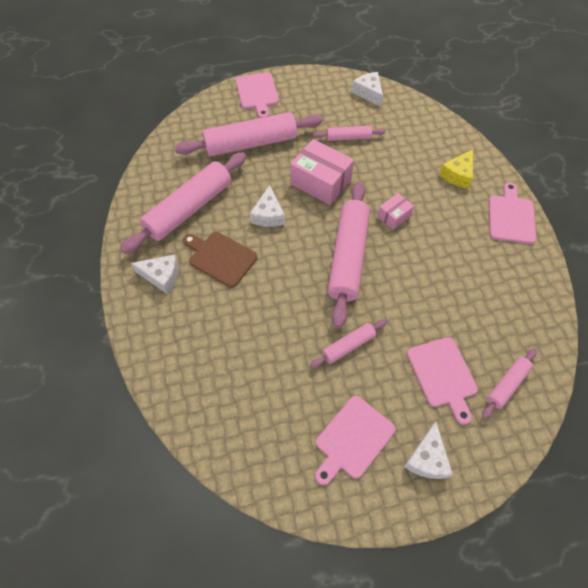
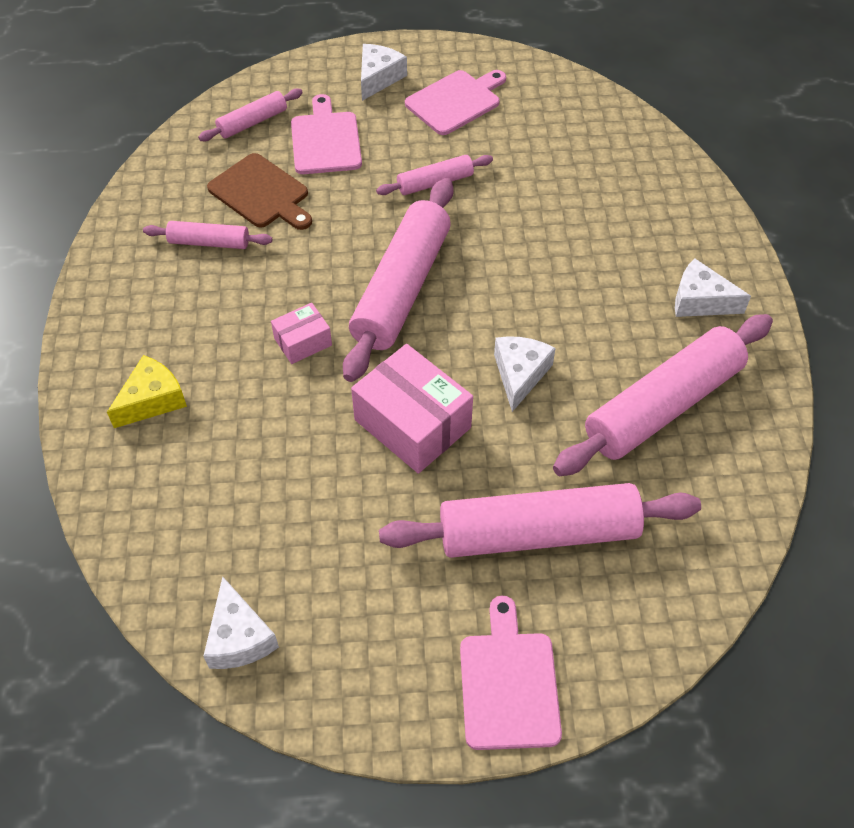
camera: 170 degrees left, 5 degrees down
(220, 258) = (606, 315): brown cutting board -> brown cutting board (261, 193)
(348, 138) = (328, 515): pink rolling pin -> pink rolling pin (209, 242)
(511, 217) = (108, 313): pink cutting board -> none

